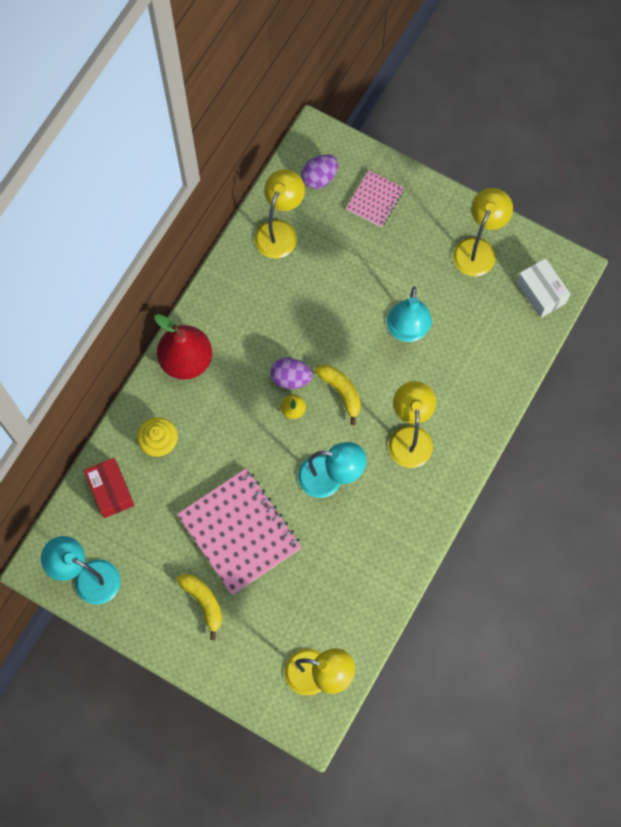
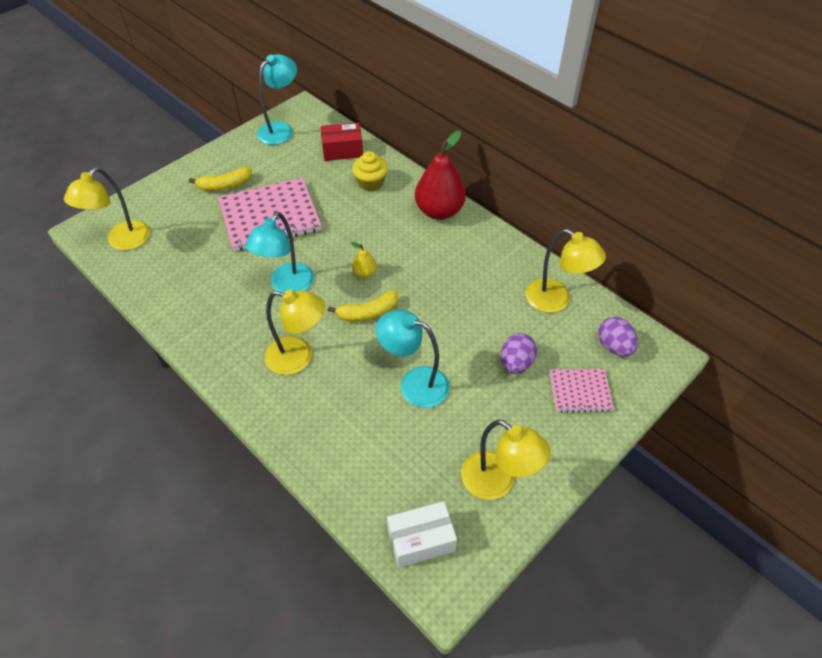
camera: 105 degrees right, 20 degrees down
(291, 378) = (396, 278): purple egg -> purple egg (516, 363)
(375, 200) = (580, 391): pink notebook -> pink notebook turned 45 degrees counterclockwise

